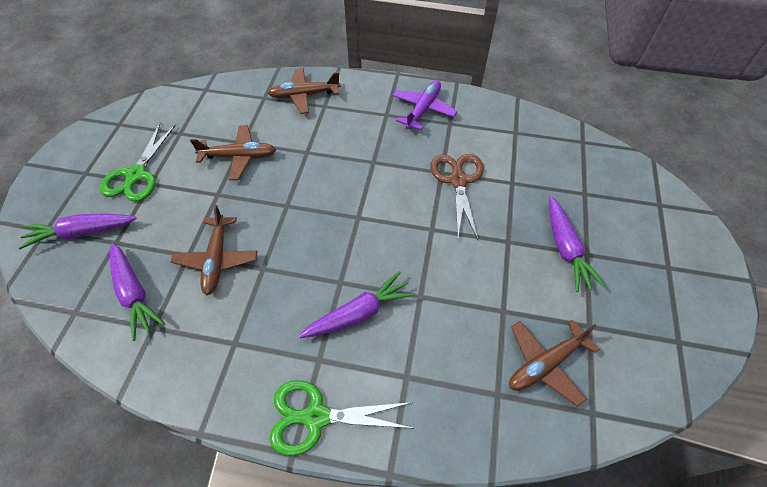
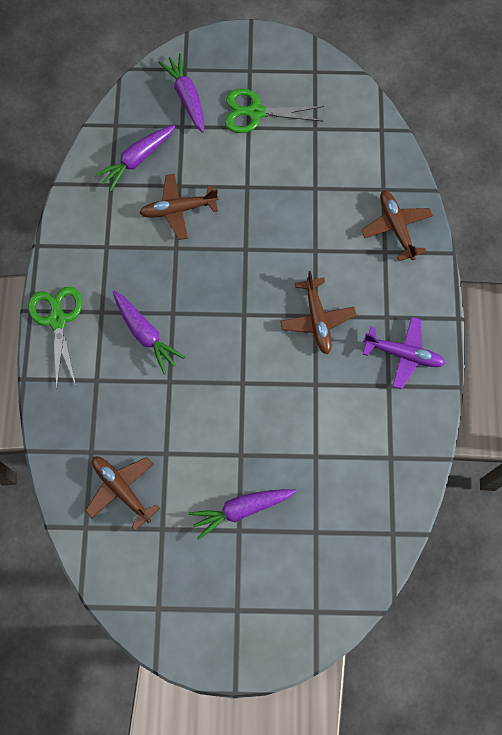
camera: 80 degrees right, 15 degrees up
(239, 157) = (295, 191): brown plane -> brown plane (317, 319)
(458, 181) = (307, 402): brown scissors -> none

